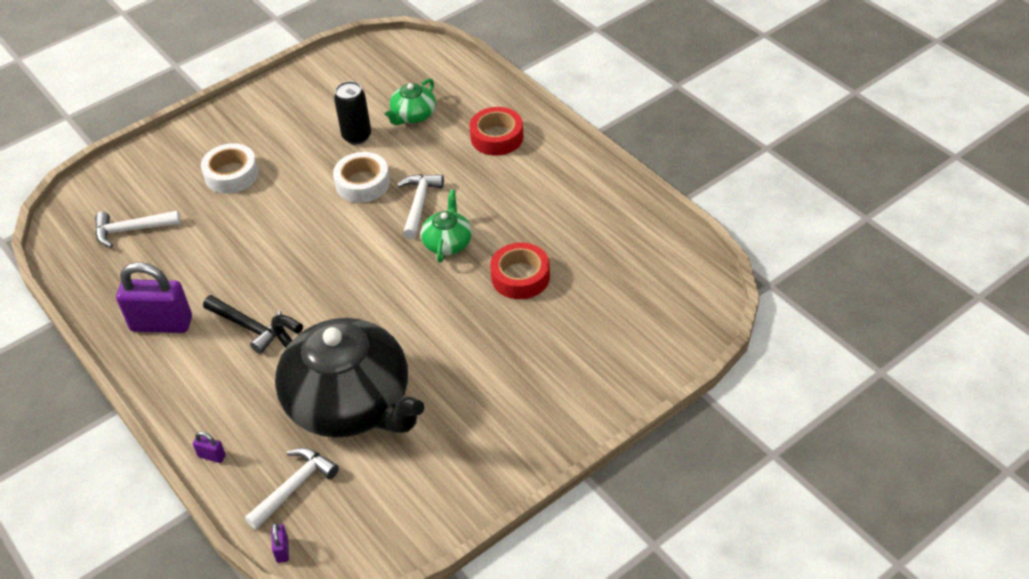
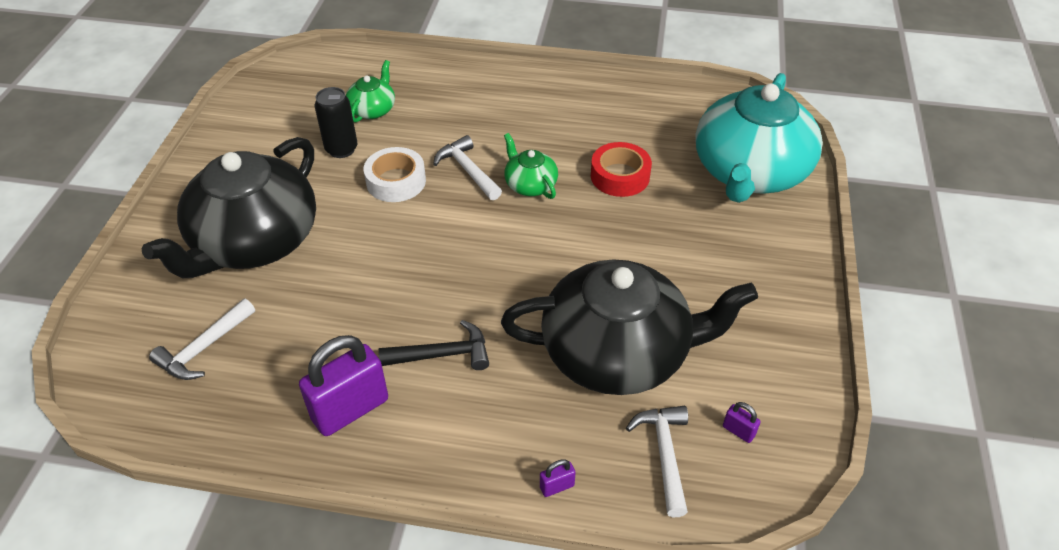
camera: 45 degrees left, 0 degrees up
(231, 174) = (254, 241): white tape -> black teapot
(282, 550) = (726, 514): purple padlock -> purple padlock (738, 431)
(413, 115) = (373, 109): green teapot -> green teapot turned 150 degrees counterclockwise
(497, 137) = (466, 91): red tape -> none
(626, 338) = (749, 172): none -> turquoise teapot

